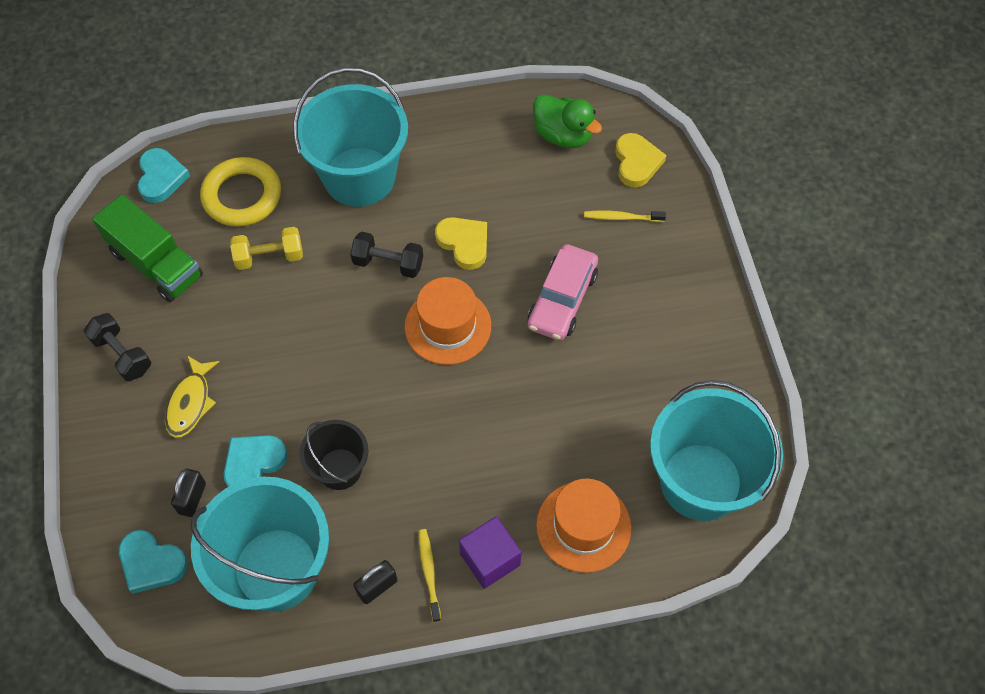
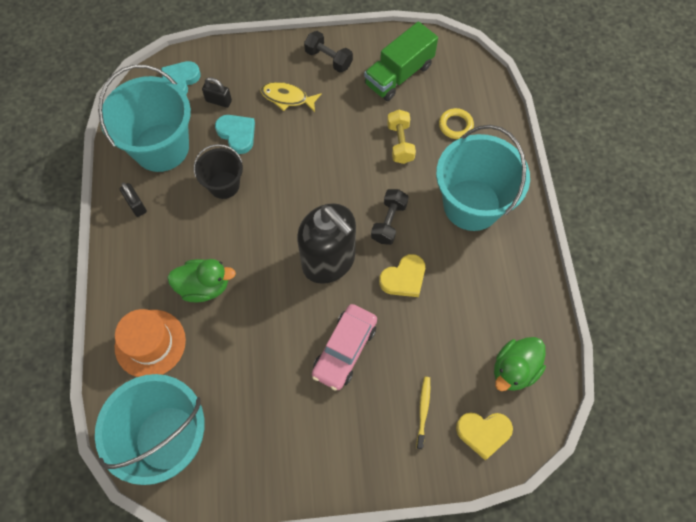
camera: 95 degrees right, 5 degrees up
(122, 355) = (328, 59): black dumbbell -> black dumbbell turned 75 degrees clockwise
(161, 178) = (473, 75): turquoise heart -> none
(242, 196) = (455, 125): yellow ring -> yellow ring, size x0.57
(429, 573) = (138, 237): yellow toothbrush -> none
(448, 326) = (329, 261): orange hat -> black soap dispenser
(490, 559) = (139, 276): purple cube -> none
(496, 471) = (204, 286): none -> green duck
(562, 299) = (344, 350): pink car -> pink car turned 90 degrees counterclockwise

